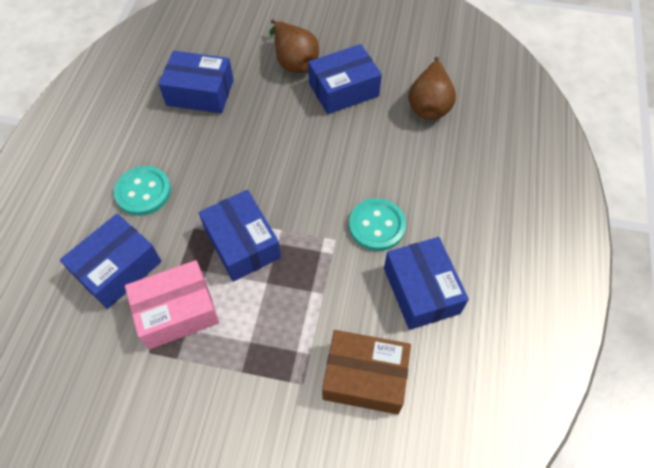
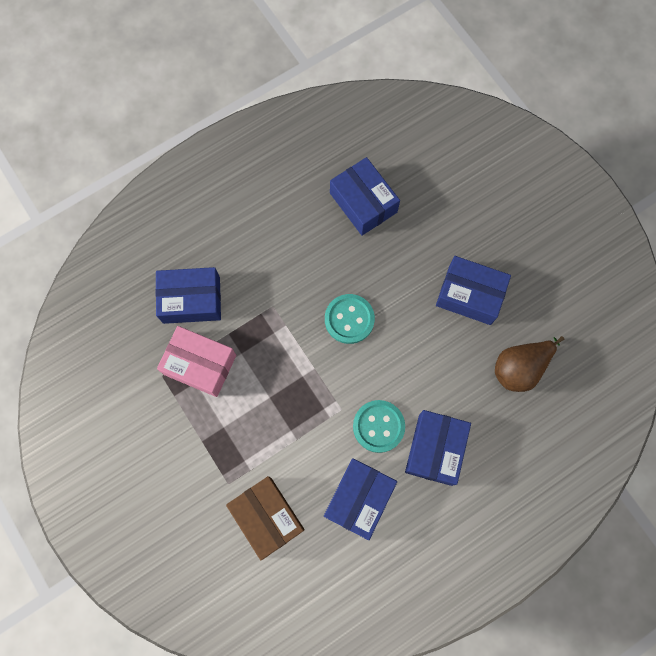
camera: 45 degrees right, 15 degrees up
(143, 192) = (253, 255): turquoise button -> turquoise button (349, 319)
(242, 243) = (280, 355): blue box -> blue box (435, 449)
(294, 61) = (458, 235): brown pear -> none

